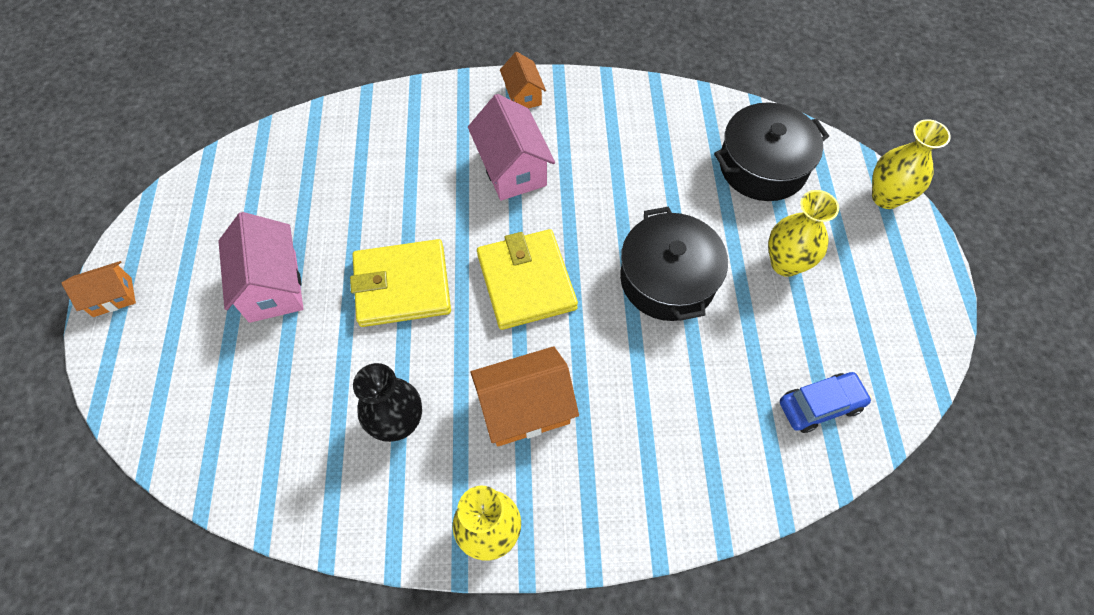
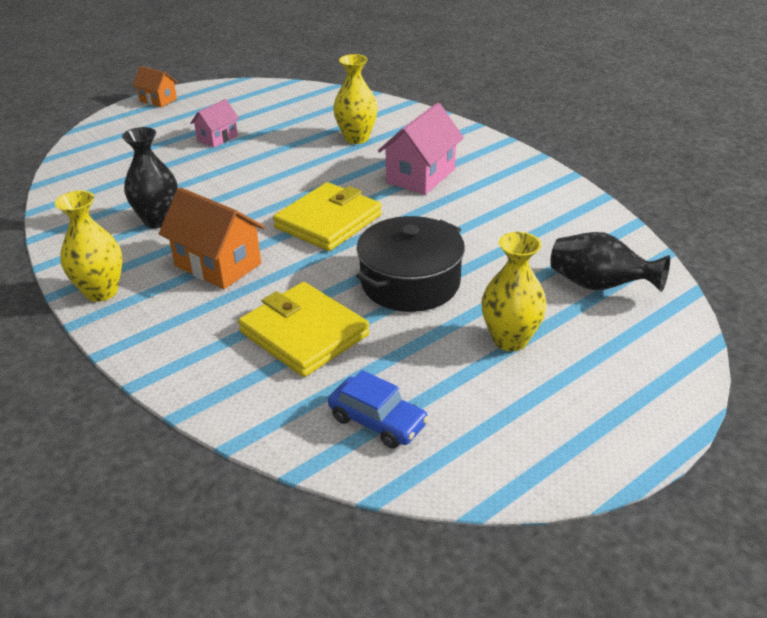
camera: 55 degrees right, 25 degrees down
(272, 286) = (217, 138): pink house -> pink house, size x0.59
(402, 286) = (267, 178): yellow wallet -> yellow wallet (304, 333)
(523, 95) = (493, 153): orange house -> none
(762, 166) = (599, 286): black pot -> black vase
(886, 197) = (679, 375): yellow vase -> yellow vase (356, 138)

